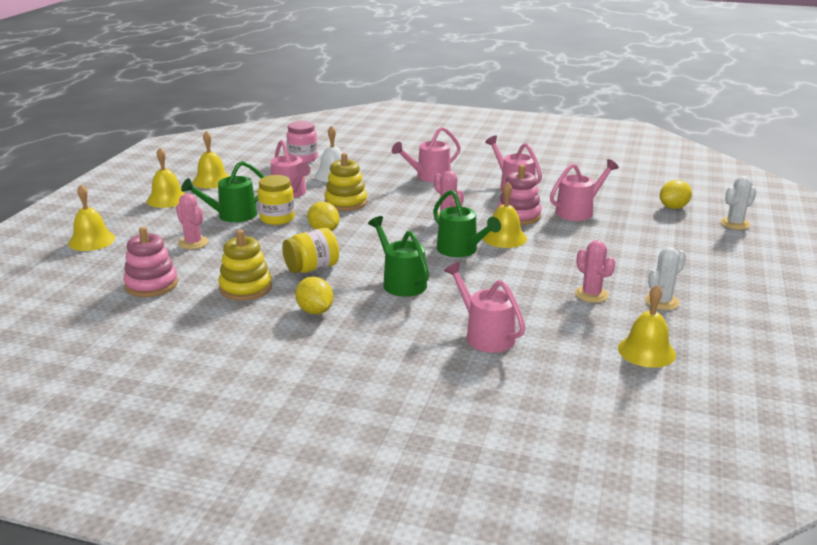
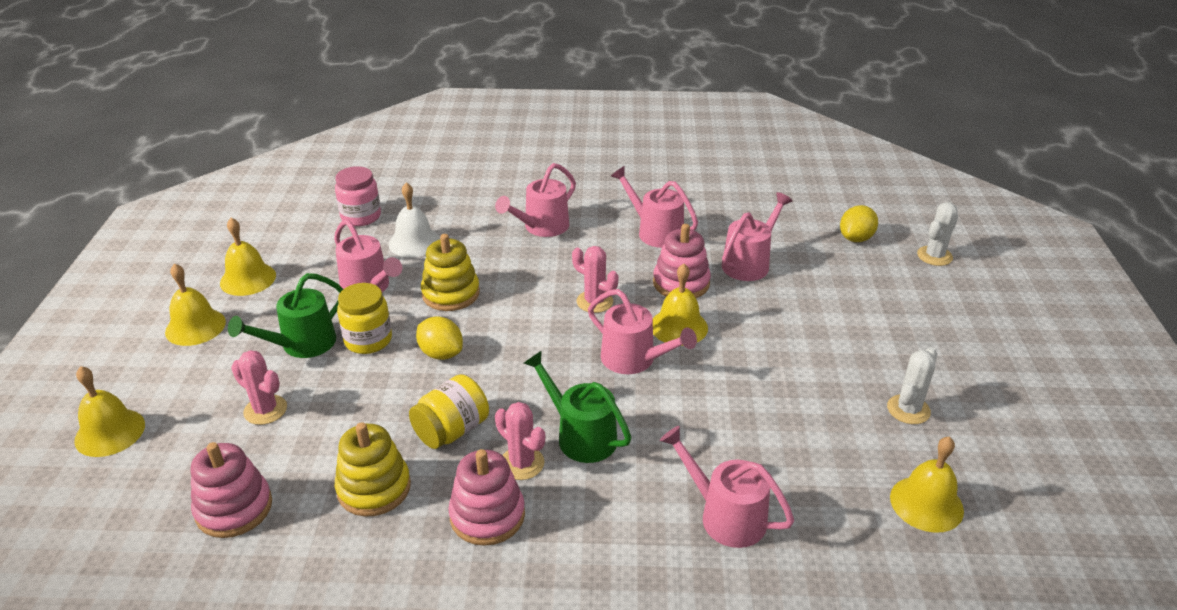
camera: 15 degrees left, 10 degrees up
(315, 311) = (487, 515): yellow lemon -> pink stacking toy
(461, 250) = (634, 360): green watering can -> pink watering can
(591, 294) = (823, 412): pink cactus -> pink cactus (522, 463)

